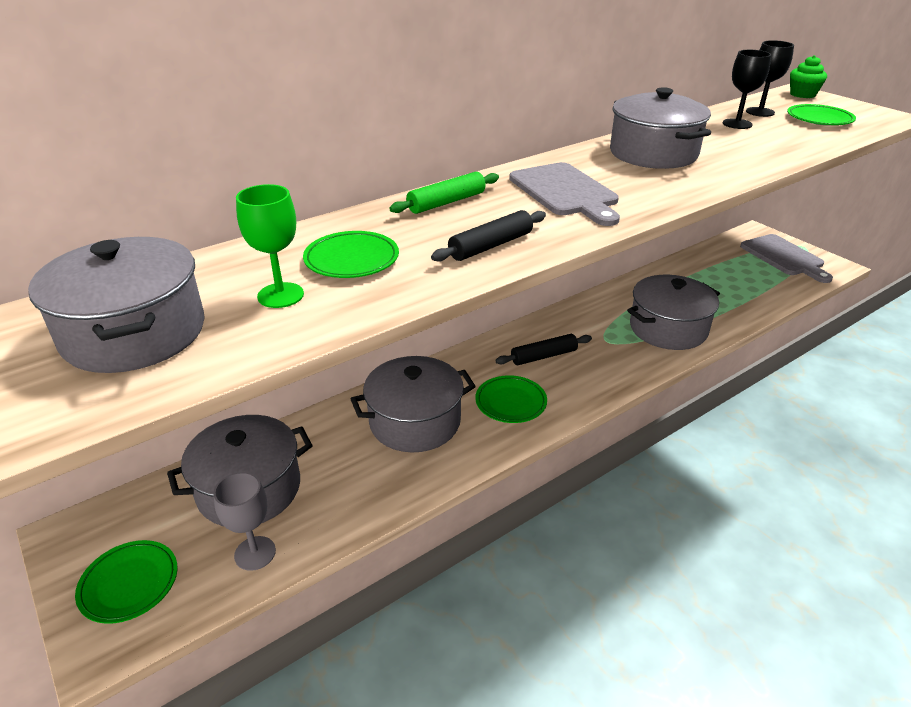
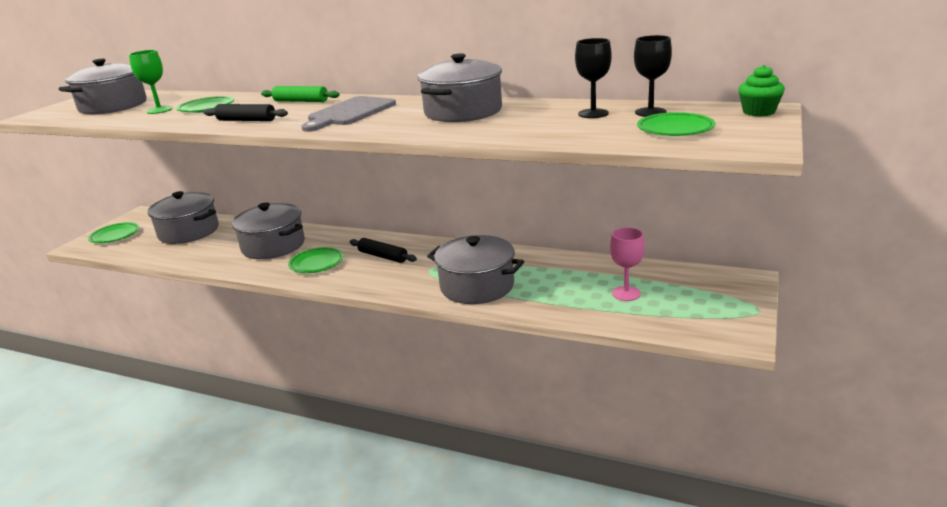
camera: 60 degrees right, 10 degrees down
(255, 553) = (144, 250): grey goblet -> none
(741, 276) = (626, 293): none -> pink goblet
(784, 257) = (710, 305): grey cutting board -> none

